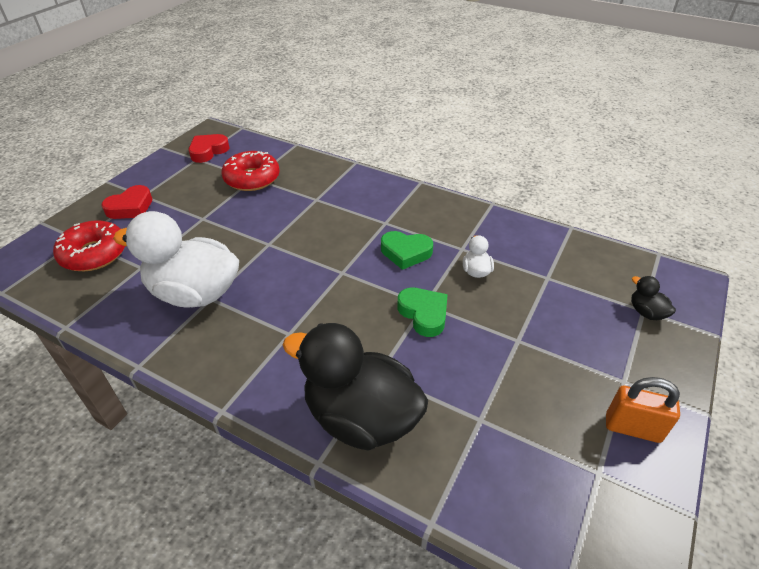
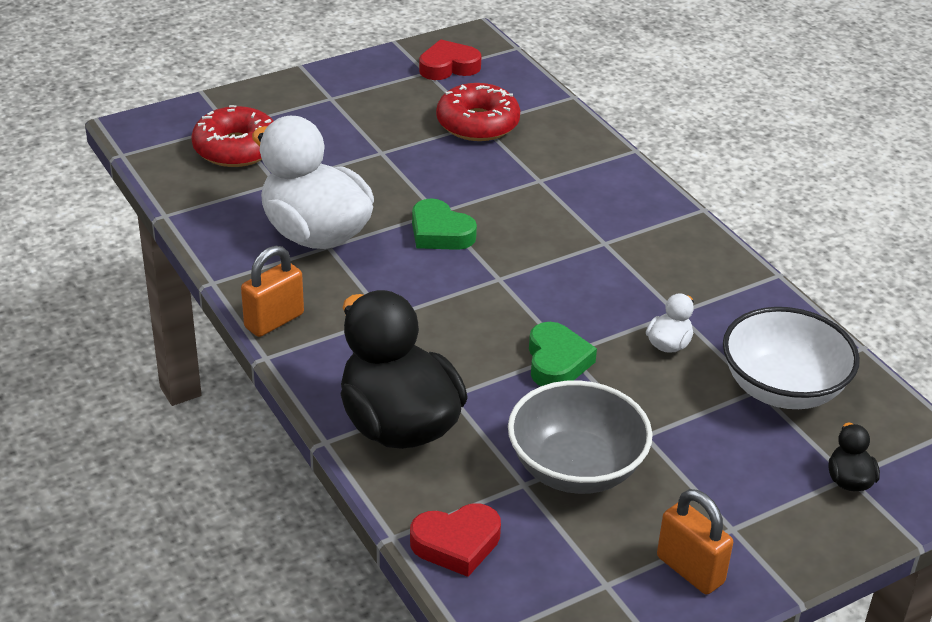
camera: 30 degrees right, 5 degrees down
(131, 207) = (307, 108): red heart -> red heart (456, 543)
(208, 376) = (274, 321): none -> orange padlock
(406, 253) = (598, 288): green heart -> green heart (440, 233)
(501, 388) = (575, 468): none -> grey bowl
(559, 270) = (782, 388): none -> white bowl

